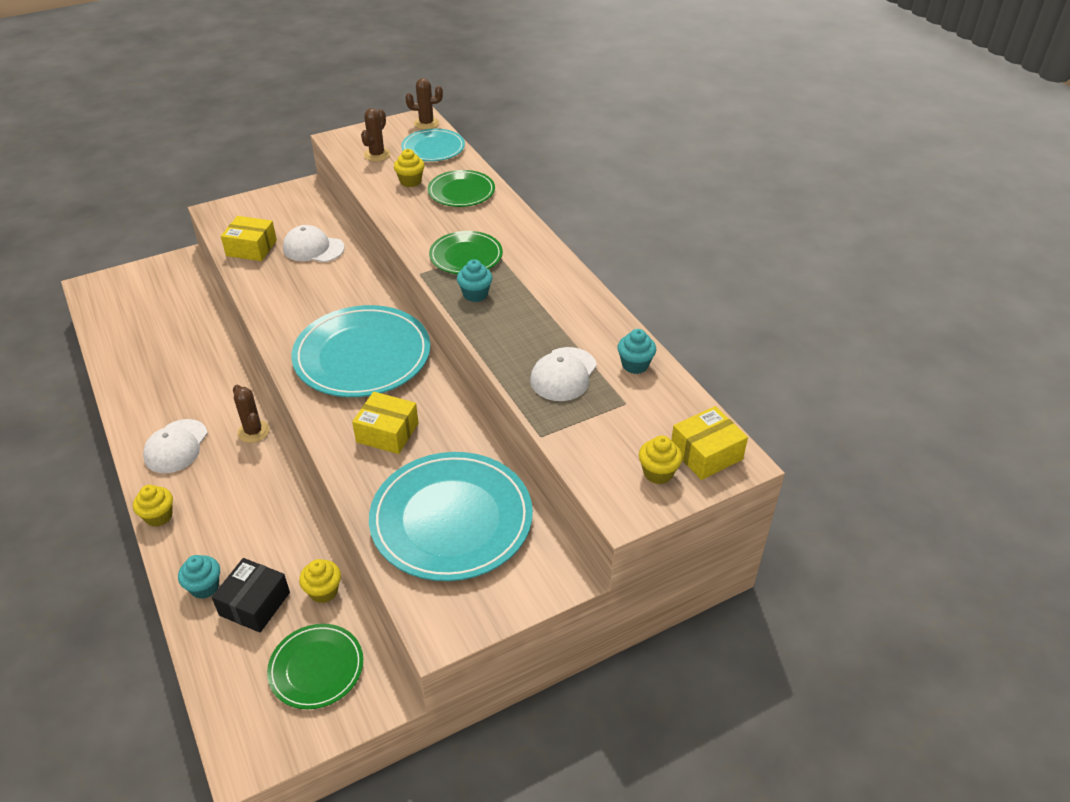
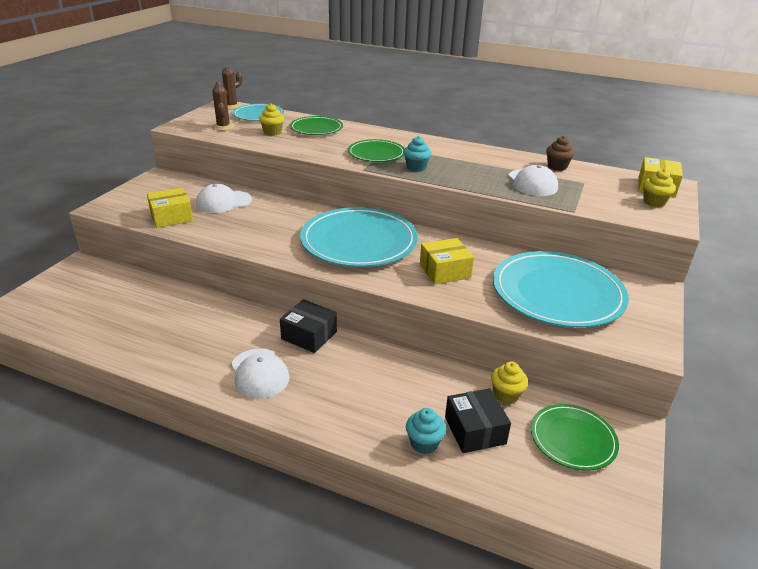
camera: 40 degrees left, 10 degrees down
(159, 516) = (316, 423): yellow cupcake -> none
(253, 432) = (309, 335): brown cactus -> black box
(635, 365) = (557, 167): turquoise cupcake -> brown cupcake

